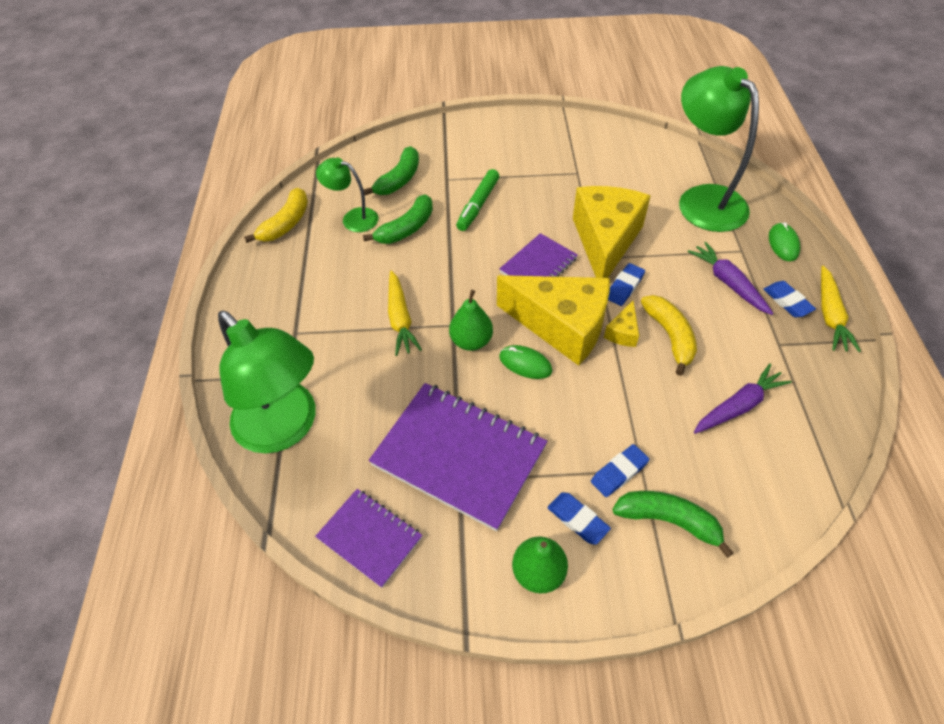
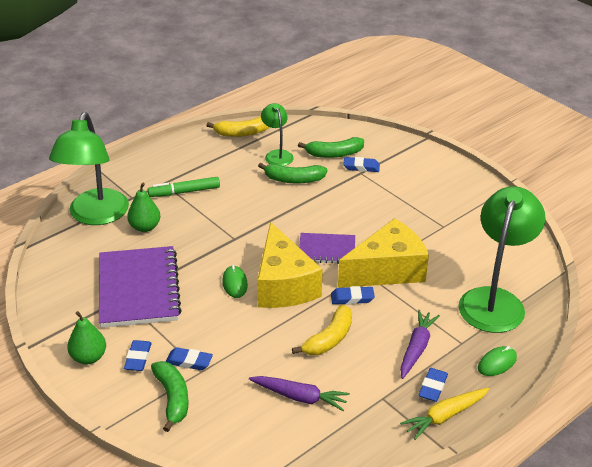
camera: 50 degrees right, 15 degrees down
(370, 538) = (55, 282): purple notebook -> none
(400, 319) = (216, 216): yellow carrot -> none
(439, 174) = (361, 167): none -> blue eraser
(471, 341) = (229, 252): green pear -> green pear (145, 227)
(478, 205) = (352, 198): green marker -> green marker (184, 192)
(623, 332) = (308, 315): yellow cheese -> none

